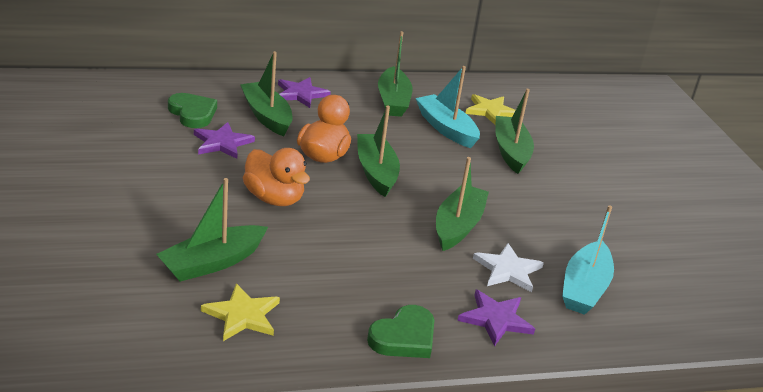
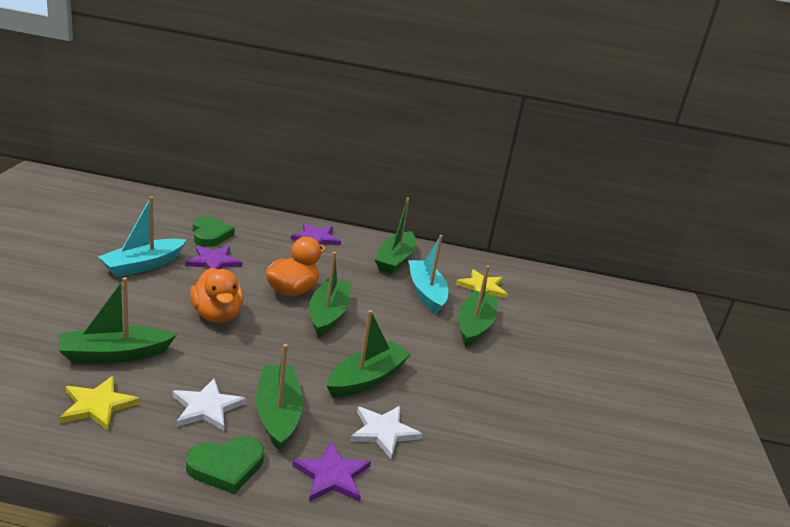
camera: 20 degrees right, 5 degrees down
(266, 116) = (270, 249): green boat -> green boat (278, 414)
(342, 290) = (206, 407): none -> white star
(584, 288) = (450, 471): turquoise boat -> turquoise boat (143, 265)

